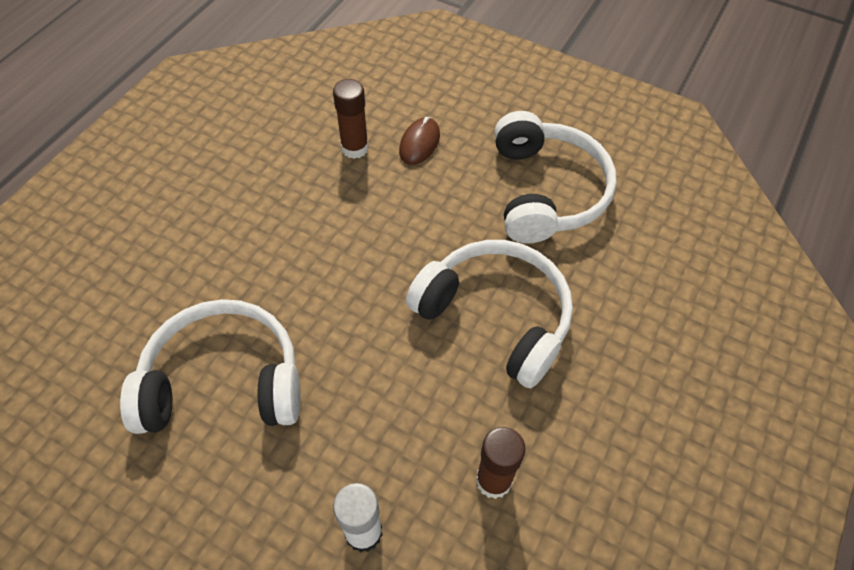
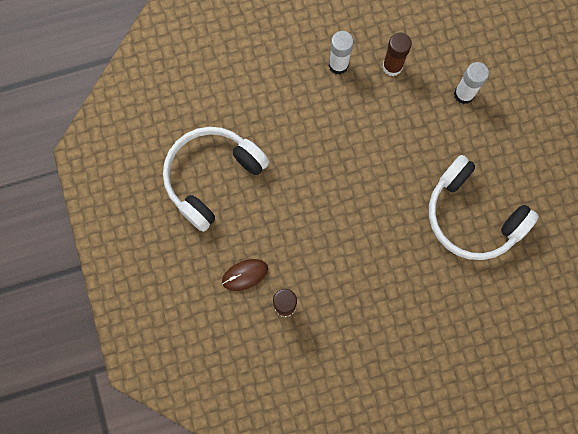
camera: 135 degrees left, 20 degrees up
(495, 316) = (315, 133): white headphones -> none
(559, 418) = (338, 65): none -> white glue stick

